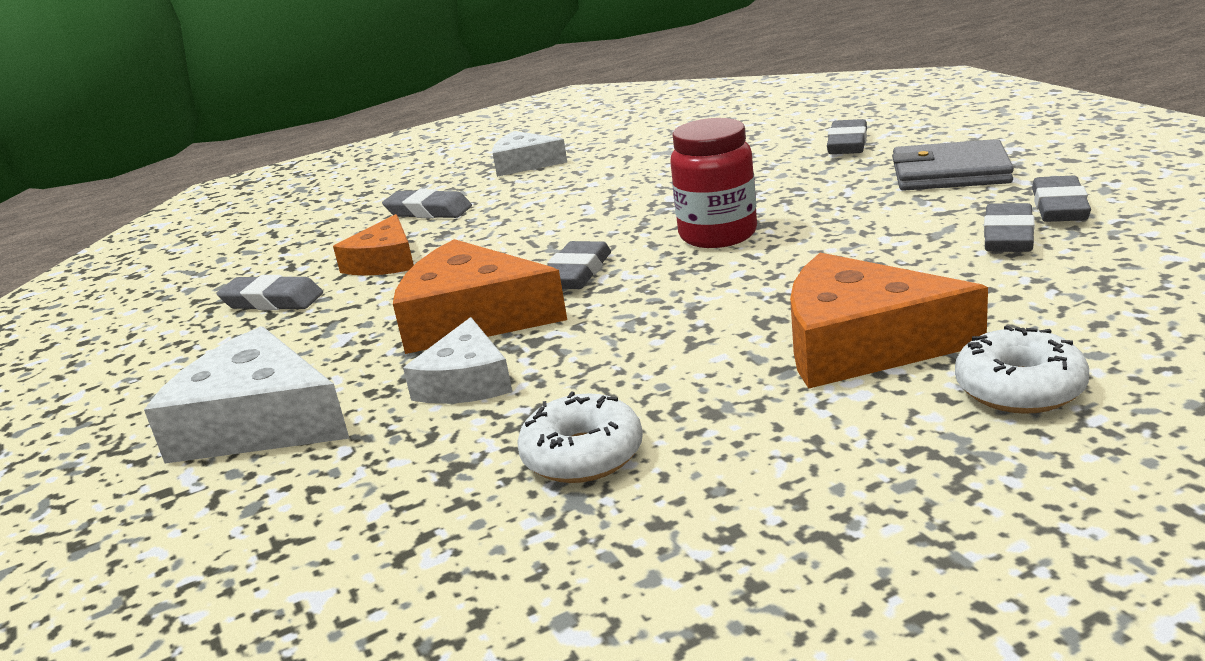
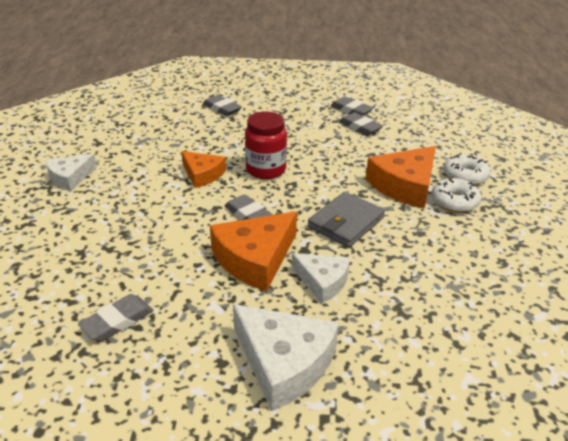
camera: 65 degrees left, 10 degrees up
(258, 422) = (284, 363): white cheese -> white cheese turned 105 degrees counterclockwise
(384, 262) = (130, 264): orange cheese -> orange cheese (202, 174)
(428, 211) = (79, 228): grey eraser -> none
(583, 455) = (422, 273): white donut -> white donut (454, 202)
(950, 173) = (290, 109): grey wallet -> grey wallet (346, 222)

